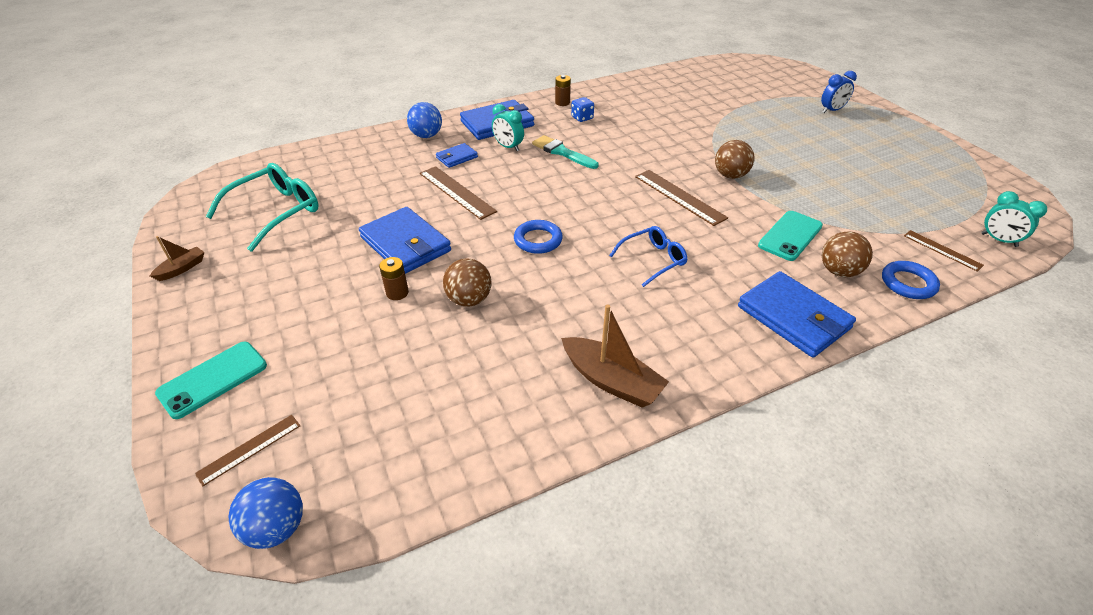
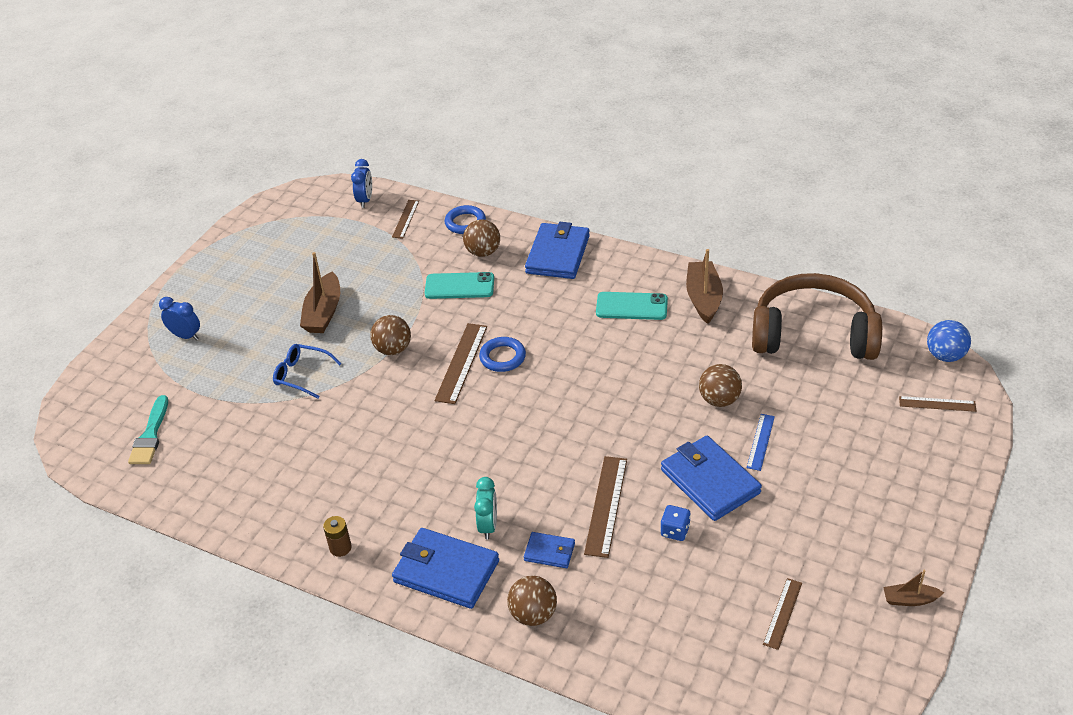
camera: 125 degrees left, 0 degrees up
(213, 379) = (936, 466): turquoise phone -> turquoise phone (631, 306)
(276, 212) = (782, 613): turquoise glasses -> brown ruler
(397, 293) = (760, 442): brown battery -> blue ruler
(405, 244) = (710, 481): blue wallet -> blue wallet turned 45 degrees counterclockwise
(426, 135) = (533, 614): blue ball -> brown ball
(458, 430) = (813, 334): none -> brown headphones
(538, 240) = (613, 408): blue ring -> blue ring (502, 357)
(562, 152) = (458, 478): turquoise brush -> turquoise brush (150, 435)
(582, 118) = (366, 507): blue dice -> blue dice (675, 531)
(653, 260) = (567, 337): blue glasses -> blue glasses (302, 375)
(811, 163) = (323, 312): none -> brown boat
(998, 240) = (365, 200): turquoise clock -> blue clock

